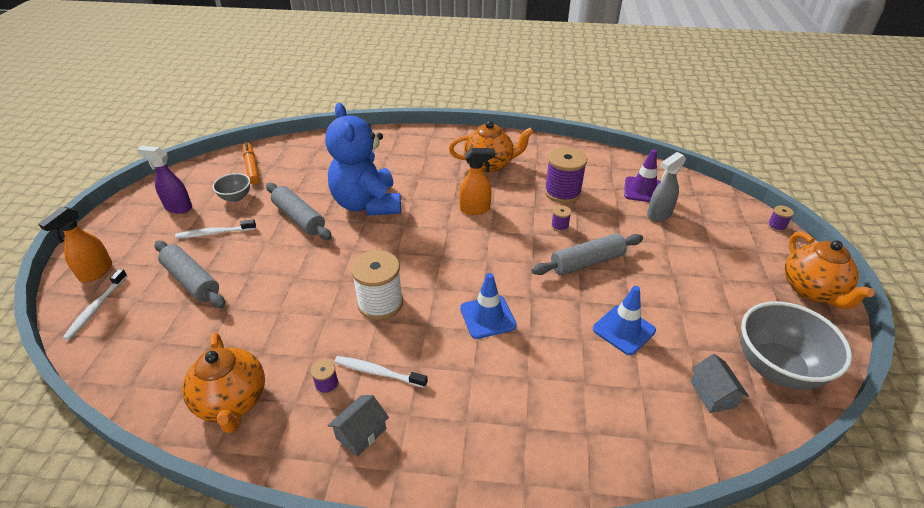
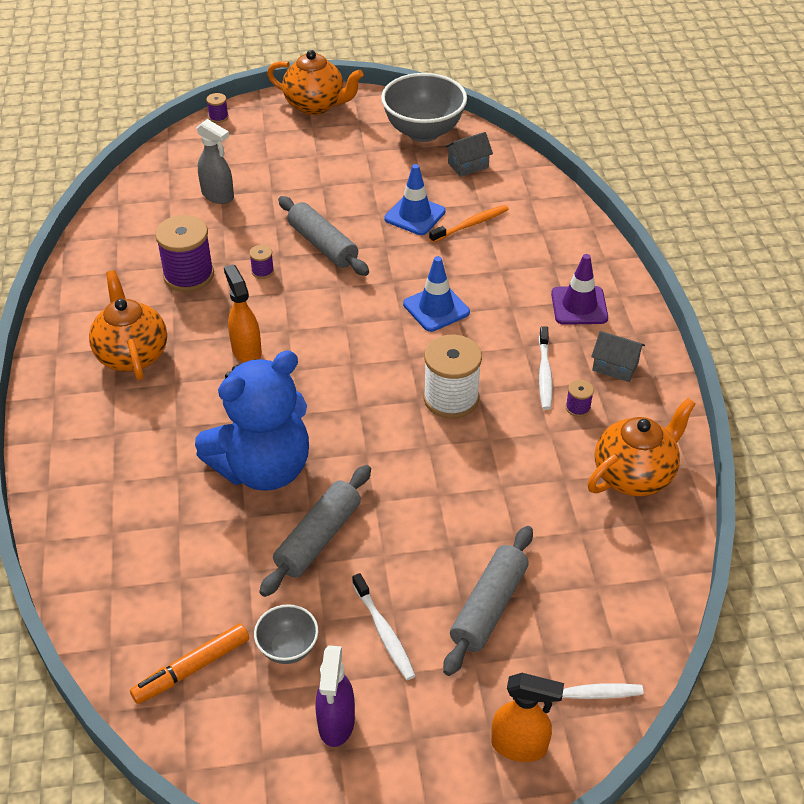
camera: 105 degrees left, 5 degrees up
(604, 371) = (471, 224): none -> orange toothbrush
(643, 190) = (169, 208): purple traffic cone -> purple traffic cone (579, 306)
(812, 290) = (316, 105): orange teapot -> orange teapot turned 45 degrees clockwise

